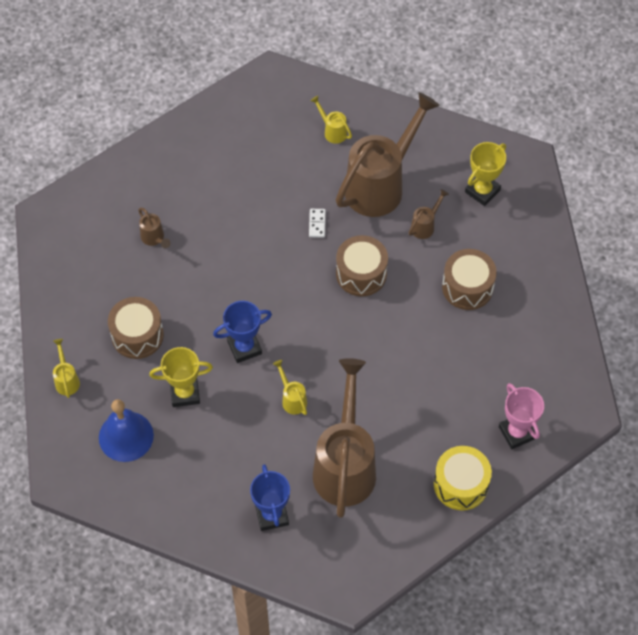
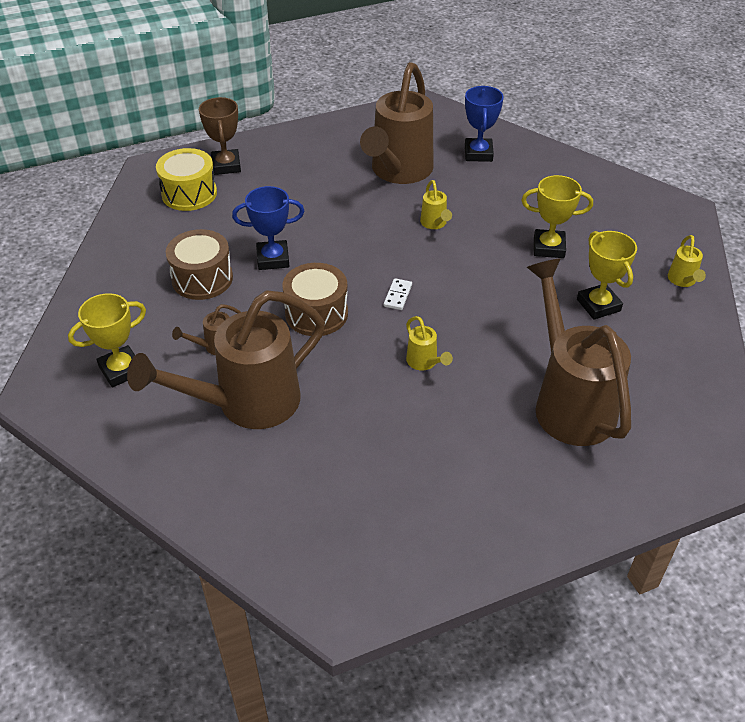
camera: 165 degrees left, 15 degrees down
(126, 436) = (615, 226): blue bell -> none
(137, 335) = (598, 305): brown drum -> yellow trophy
(154, 239) = (569, 401): brown watering can -> brown watering can, size x2.50
(244, 347) = (475, 272): blue trophy -> blue trophy (273, 259)
(317, 224) = (349, 376): white domino -> white domino (397, 295)
(332, 131) = (280, 491): yellow watering can -> yellow watering can (424, 363)
(460, 484) = (298, 144): yellow drum -> yellow drum (189, 193)
(517, 432) = (226, 165): pink trophy -> brown trophy

